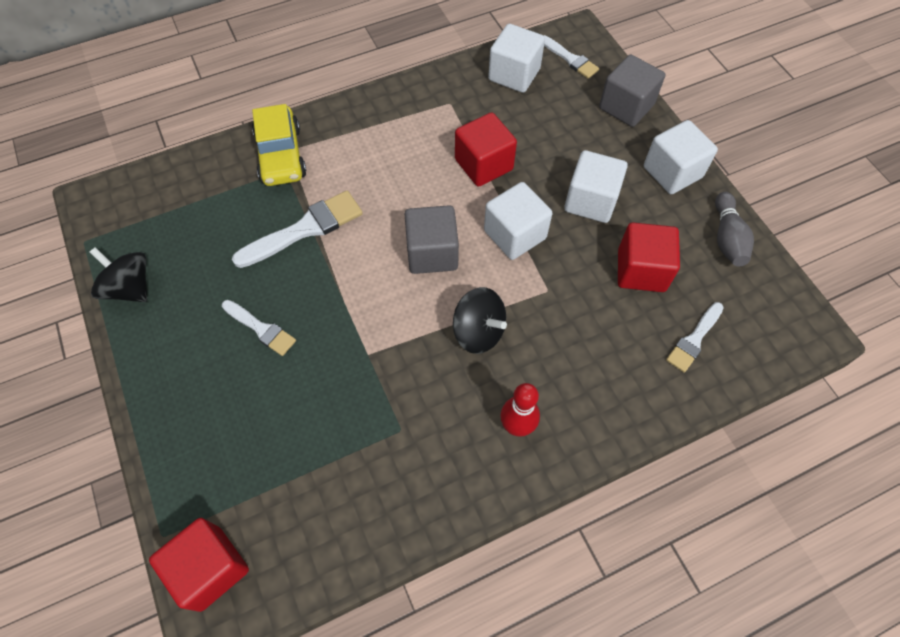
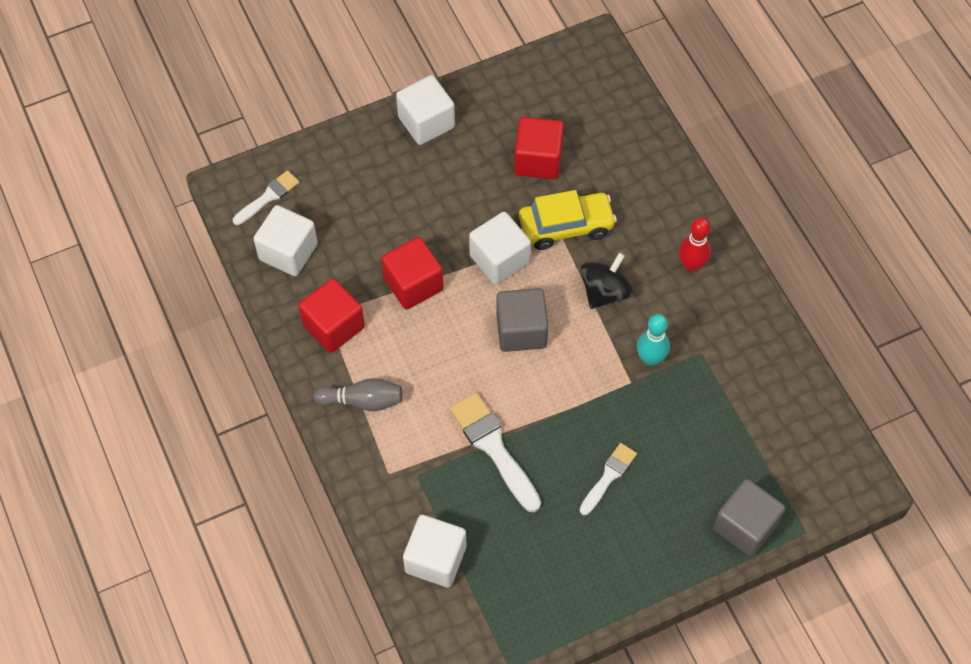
camera: 90 degrees left, 0 degrees up
(130, 288) = (566, 608): black spinning top -> none
(210, 568) = (827, 490): red cube -> red cube (333, 326)
(281, 155) = (396, 481): yellow car -> yellow car (566, 226)
(395, 375) = (650, 358): none -> turquoise bowling pin
(590, 201) = (460, 193): white cube -> white cube (435, 559)
(626, 106) = (340, 152): grey cube -> grey cube (745, 526)
(694, 339) = (606, 129): white brush -> none
(727, 238) = (502, 90): grey bowling pin -> grey bowling pin (362, 401)

